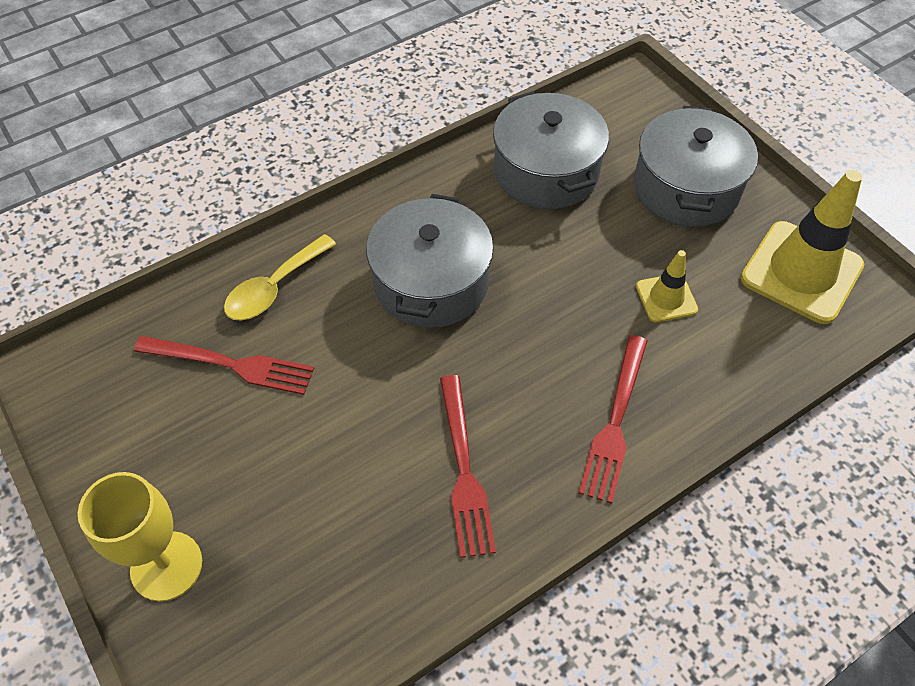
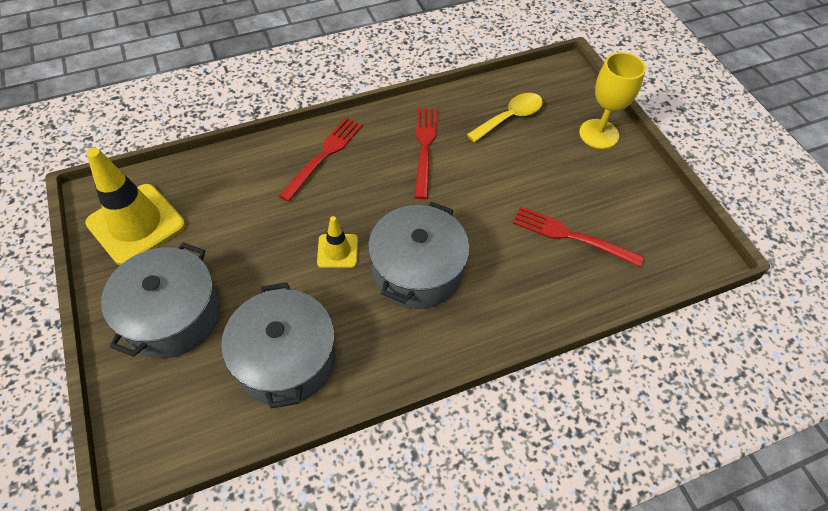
camera: 170 degrees left, 0 degrees up
(274, 288) = (541, 289): yellow spoon -> yellow spoon (510, 117)
(666, 298) = (247, 224): yellow traffic cone -> yellow traffic cone (337, 251)

